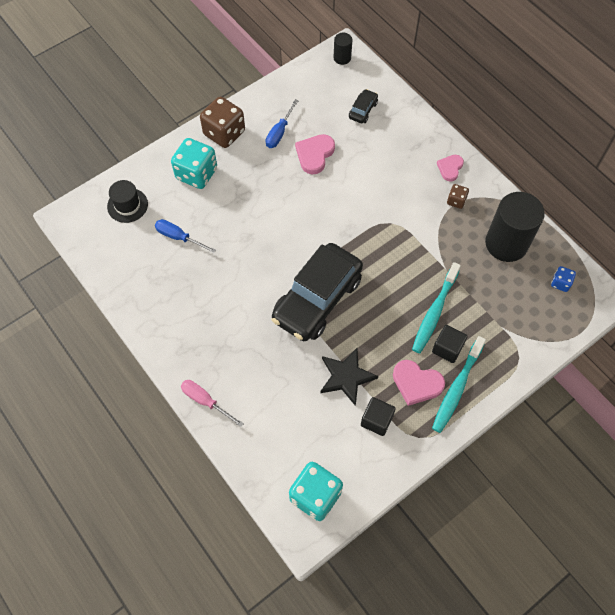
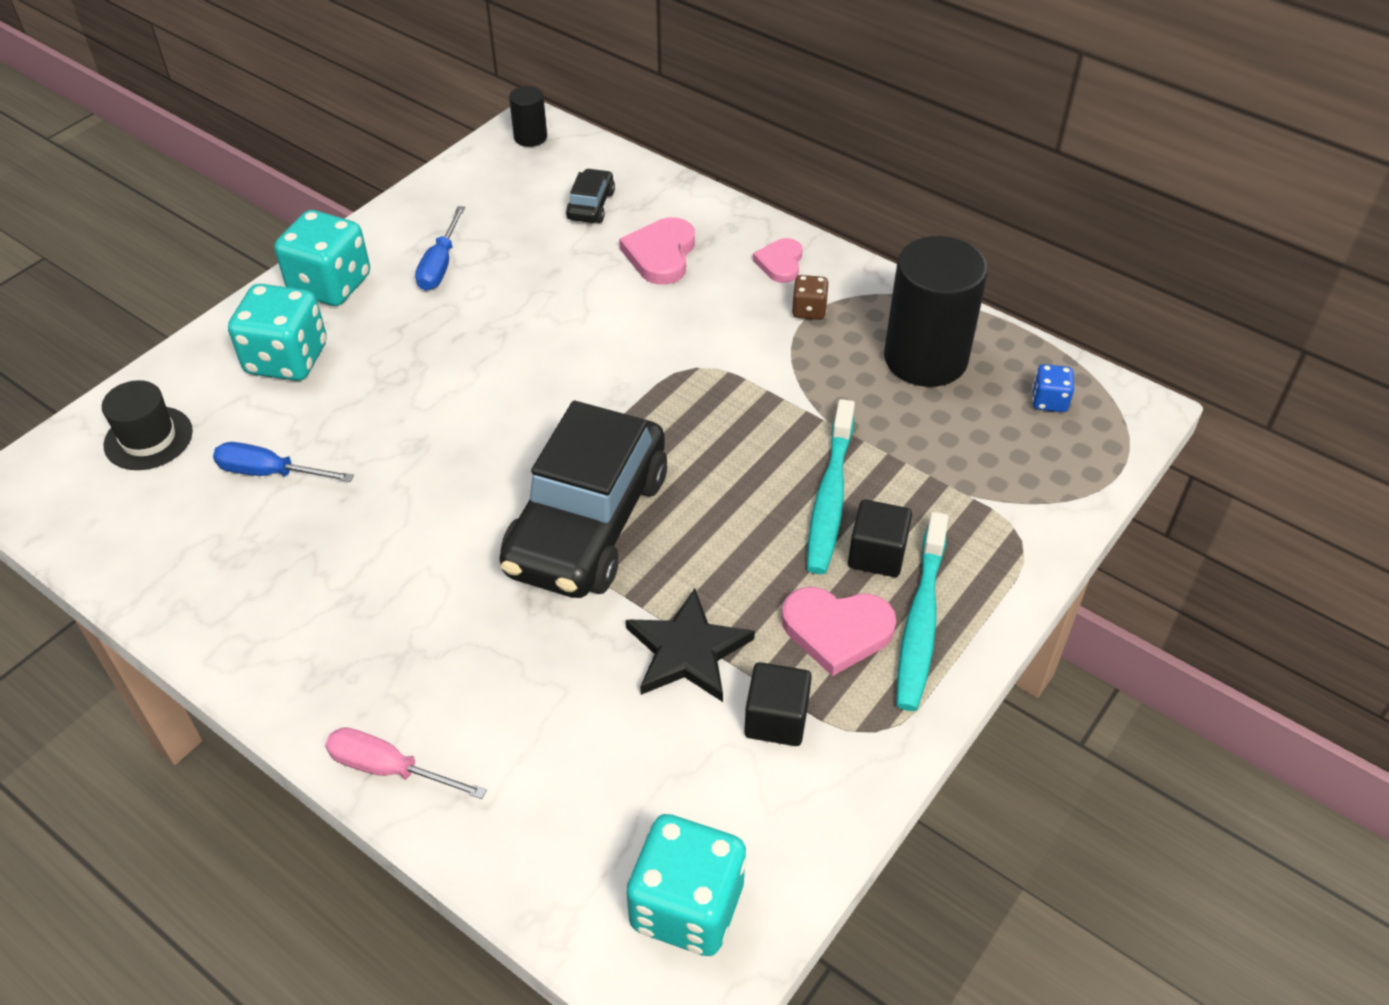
camera: 15 degrees left, 15 degrees down
(224, 133) = (330, 285): brown dice -> turquoise dice
(314, 155) = (518, 287): pink heart -> pink heart (661, 254)

